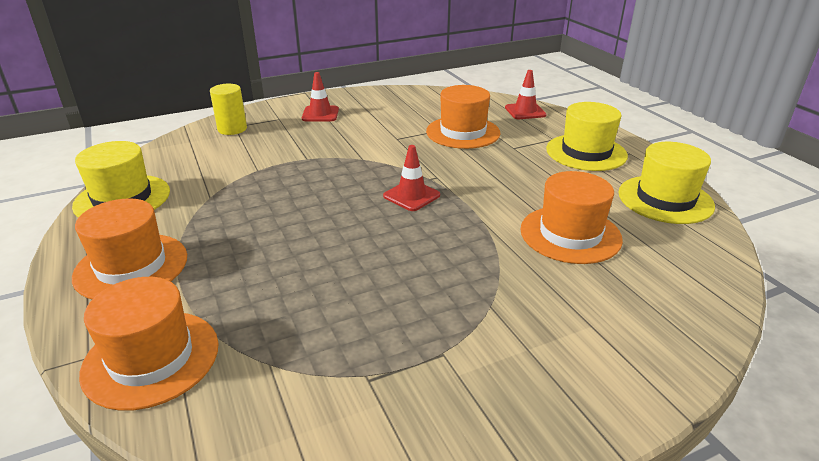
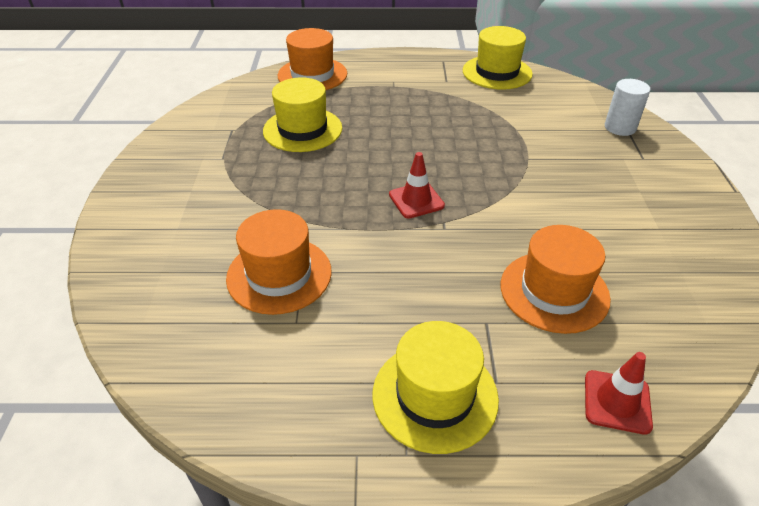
camera: 115 degrees right, 10 degrees up
(131, 266) = (403, 73): orange hat -> none
(232, 129) = (620, 127): yellow cylinder -> white cylinder
(320, 114) = (651, 188): red traffic cone -> none
(665, 199) = (272, 400): yellow hat -> yellow hat (302, 129)

